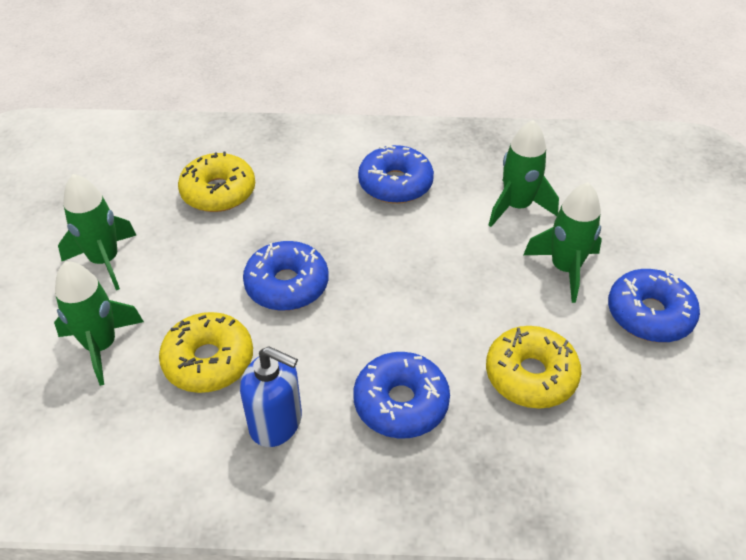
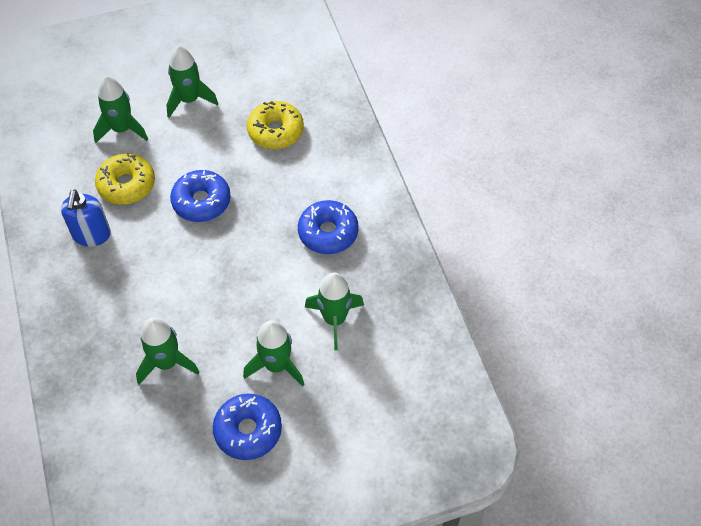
camera: 70 degrees right, 10 degrees up
(401, 403) = (123, 294): blue donut -> none
(530, 375) = (167, 363): yellow donut -> green rocket

